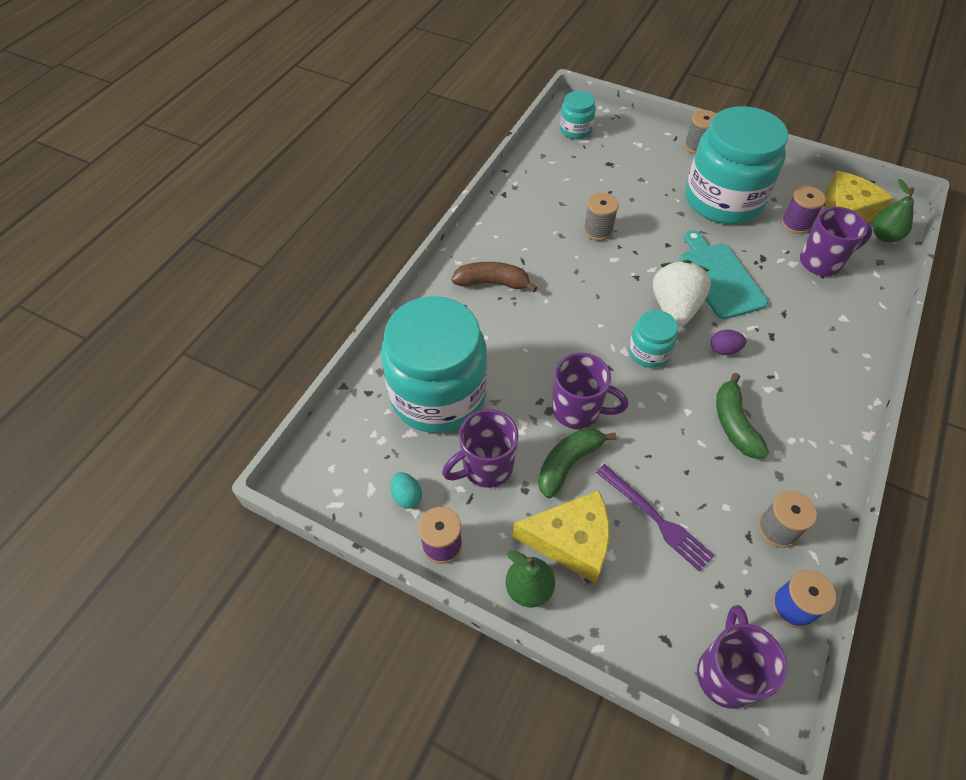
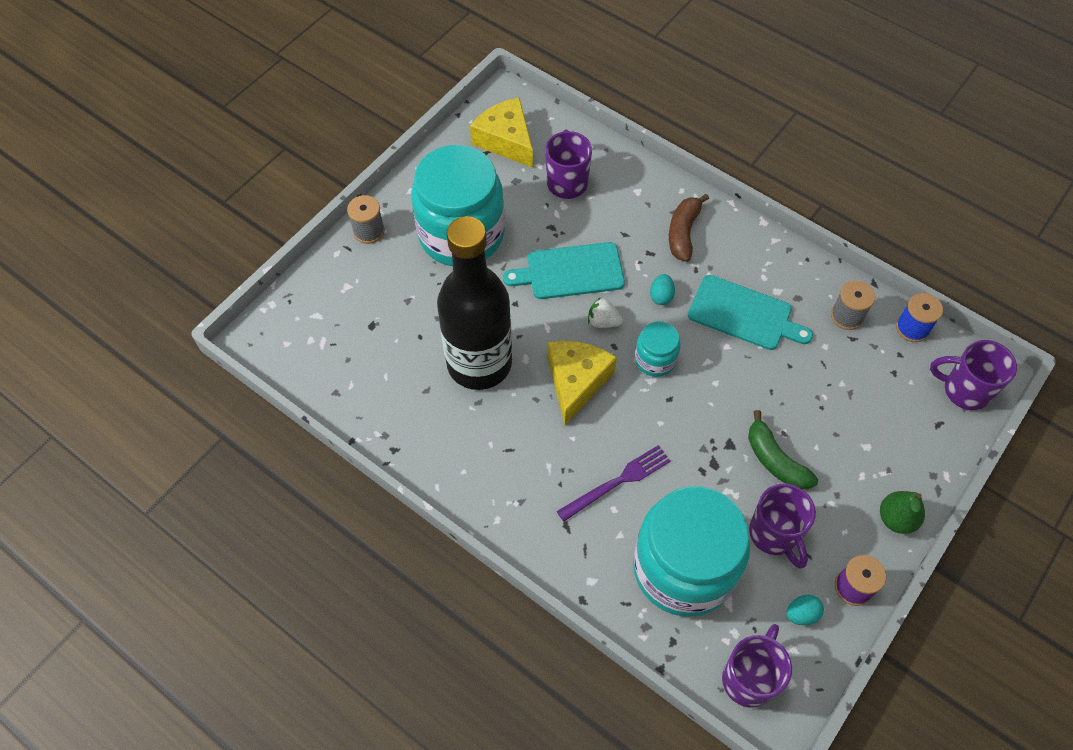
camera: 80 degrees left, 5 degrees up
(492, 283) = (537, 487): brown banana -> brown banana (683, 233)
(571, 541) = (853, 475): yellow cheese -> yellow cheese (576, 381)
(575, 130) = (299, 346): turquoise jar -> none
(577, 410) = (717, 439): purple mug -> purple mug (749, 678)
(598, 230) = (479, 363): grey spool -> black bottle
(655, 518) = (834, 402): purple fork -> purple fork (617, 482)
(674, 308) = (603, 322): white strawberry -> white strawberry, size x0.53
(724, 350) = (661, 296): purple egg -> turquoise egg
(734, 424) = (744, 314): green banana -> turquoise cutting board
(796, 224) = (511, 184): purple spool -> none
(884, 236) = (543, 122): green pear -> none

